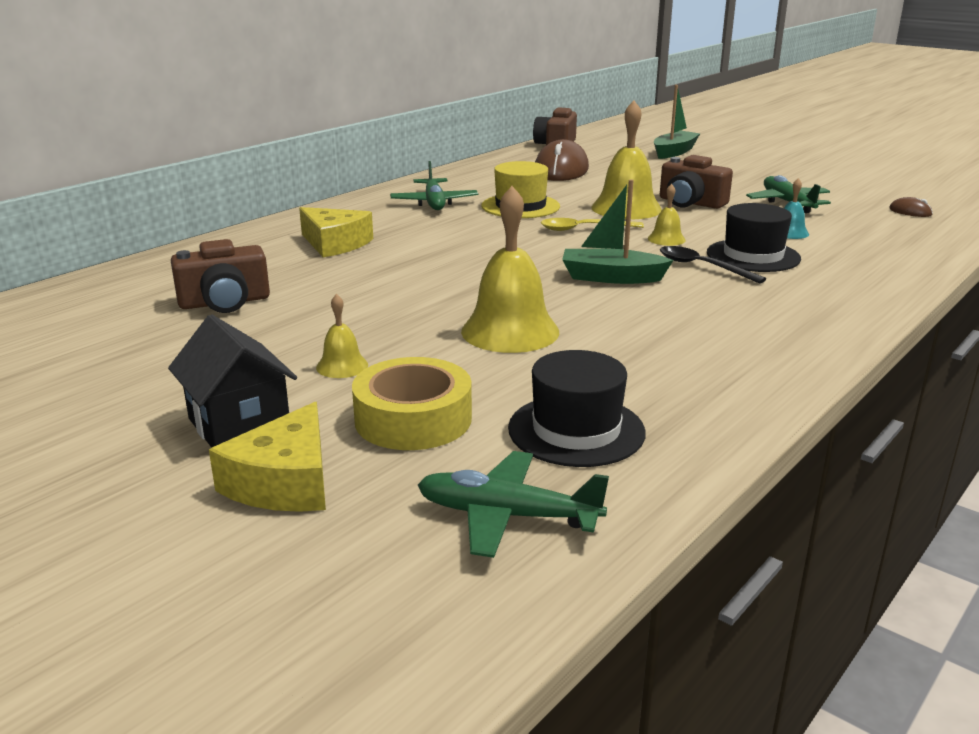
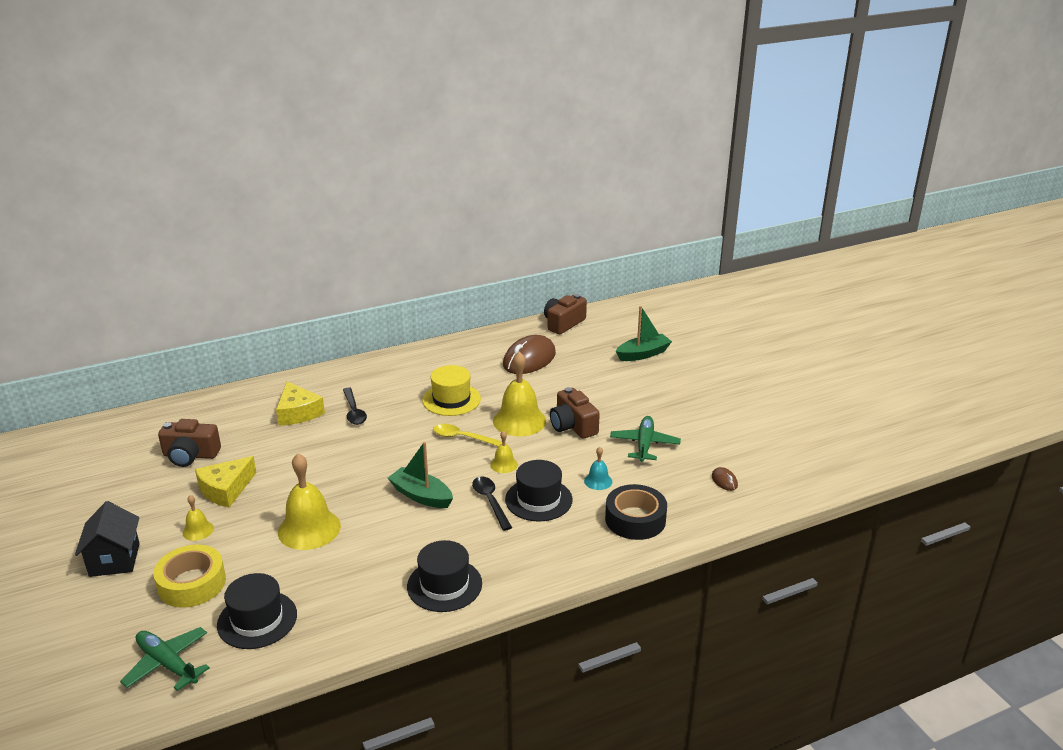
camera: 25 degrees right, 5 degrees up
(285, 482) = (100, 606): yellow cheese -> yellow cheese (226, 489)
(411, 232) = (354, 411): none -> black spoon
(434, 203) = (400, 381): green plane -> none
(772, 340) = (444, 585): none -> black hat
(880, 250) = (635, 519): none -> black tape

